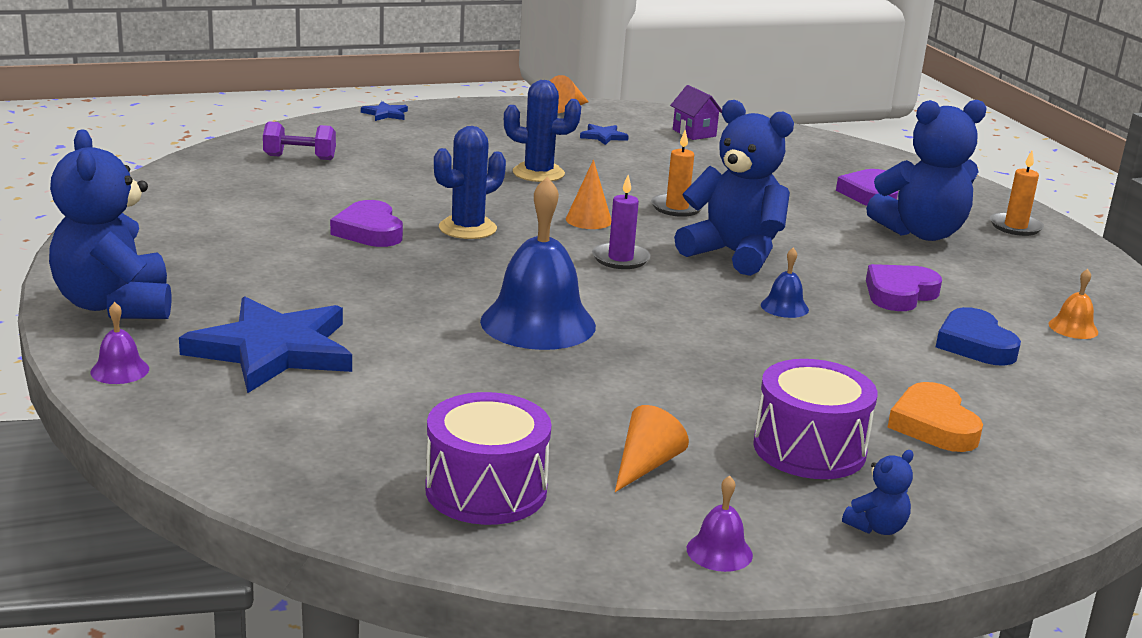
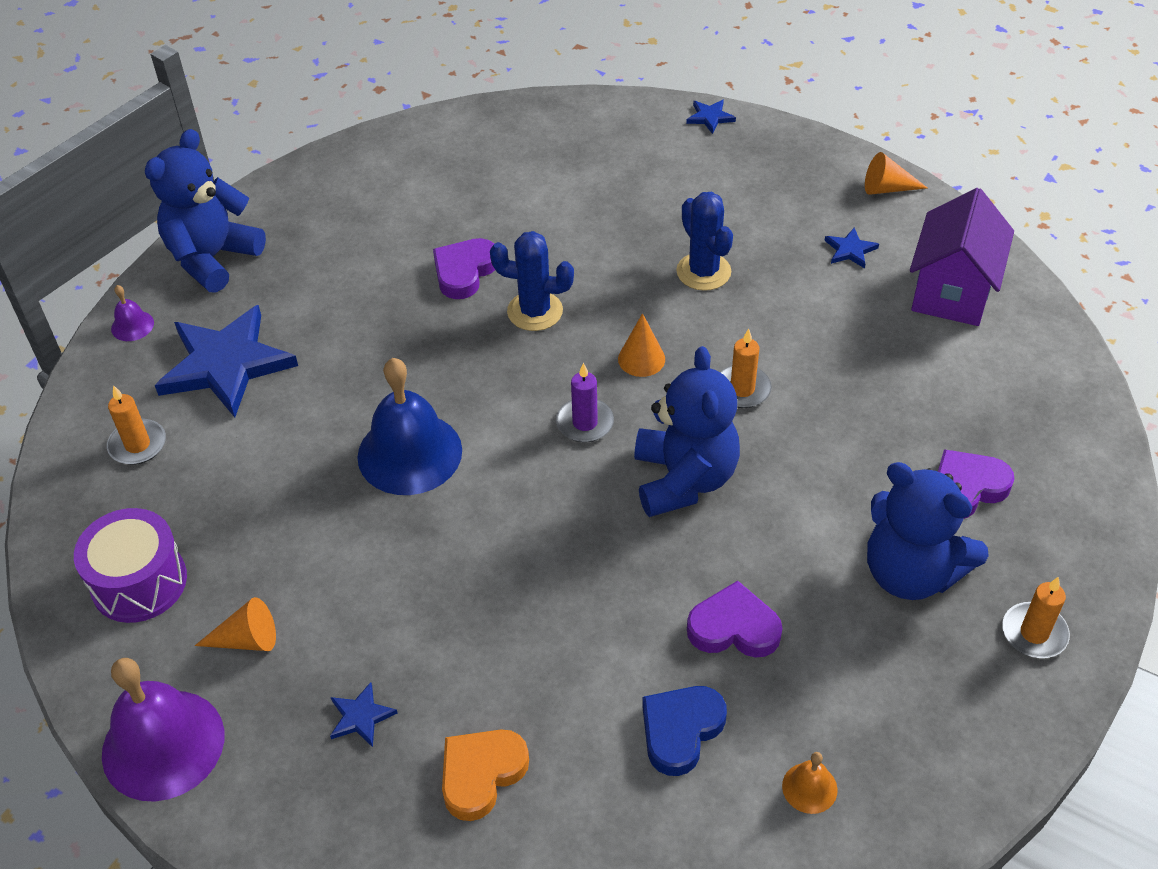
camera: 55 degrees right, 25 degrees up
(295, 426) = (137, 445): none -> orange candle
(299, 158) = (553, 147): purple dumbbell -> none
(694, 133) = (951, 292): purple house -> purple house, size x1.93
(719, 551) = (163, 744): purple bell -> purple bell, size x2.28
(784, 307) = (609, 569): blue bell -> none
(809, 449) = (361, 716): purple drum -> blue star
(877, 527) = (274, 816): blue teddy bear -> none

